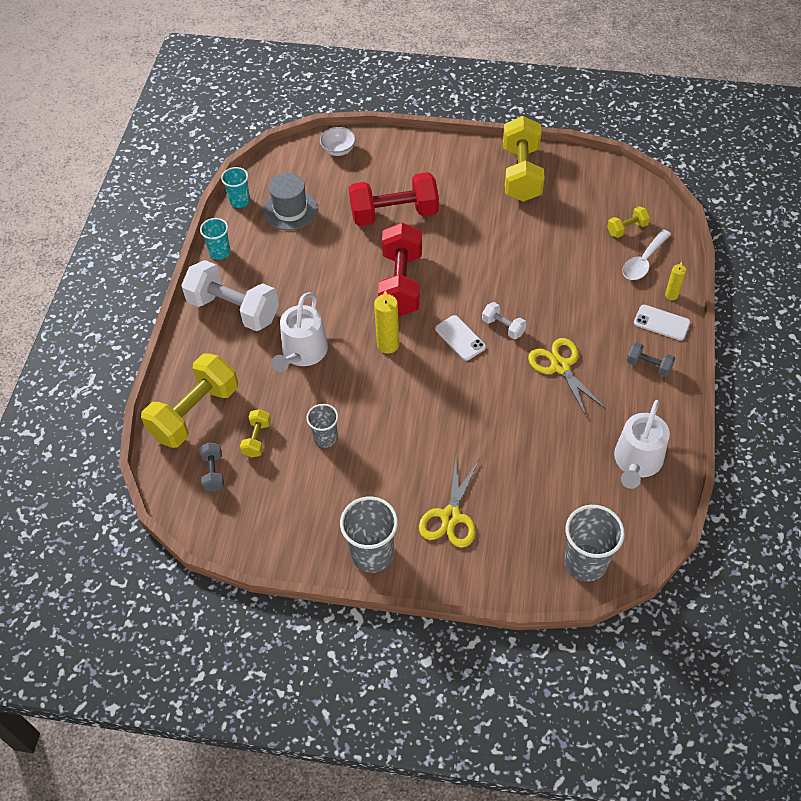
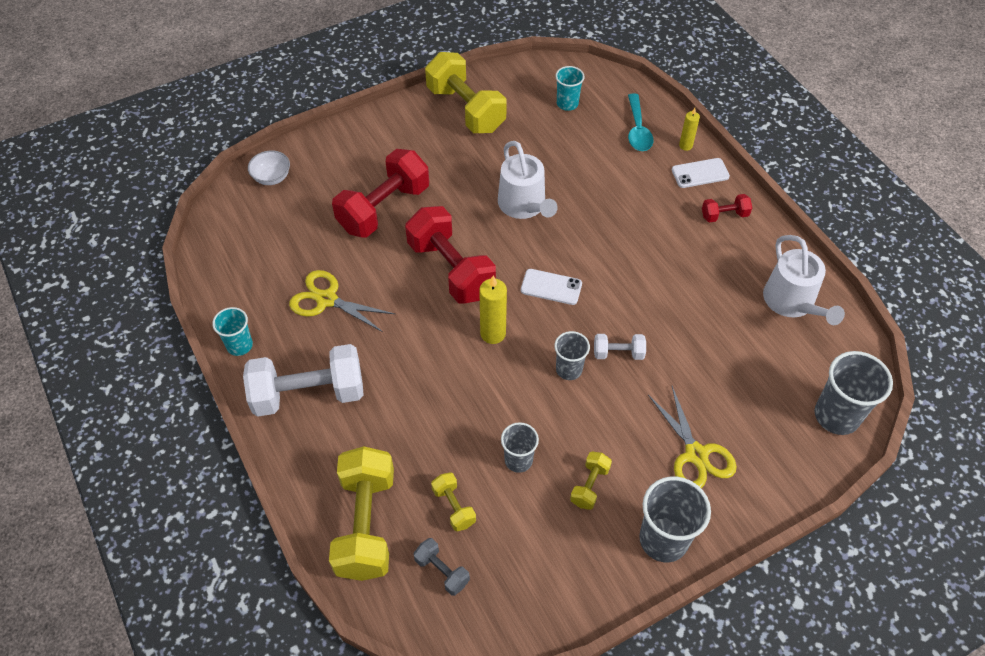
camera: 40 degrees left, 0 degrees up
(239, 201) = (213, 282): turquoise cup -> turquoise cup (567, 103)
(290, 210) = (276, 261): grey hat -> none
(302, 353) = (419, 392): white watering can -> white watering can (524, 205)
(417, 402) = (569, 369): none -> grey cup
(503, 327) = (578, 254): white dumbbell -> white dumbbell (618, 353)
(560, 366) = (657, 259): yellow scissors -> yellow scissors (326, 299)
(627, 229) = (599, 109): yellow dumbbell -> yellow dumbbell (589, 486)
(643, 261) = (638, 130): white spoon -> turquoise spoon
(648, 365) = (724, 215): grey dumbbell -> red dumbbell

